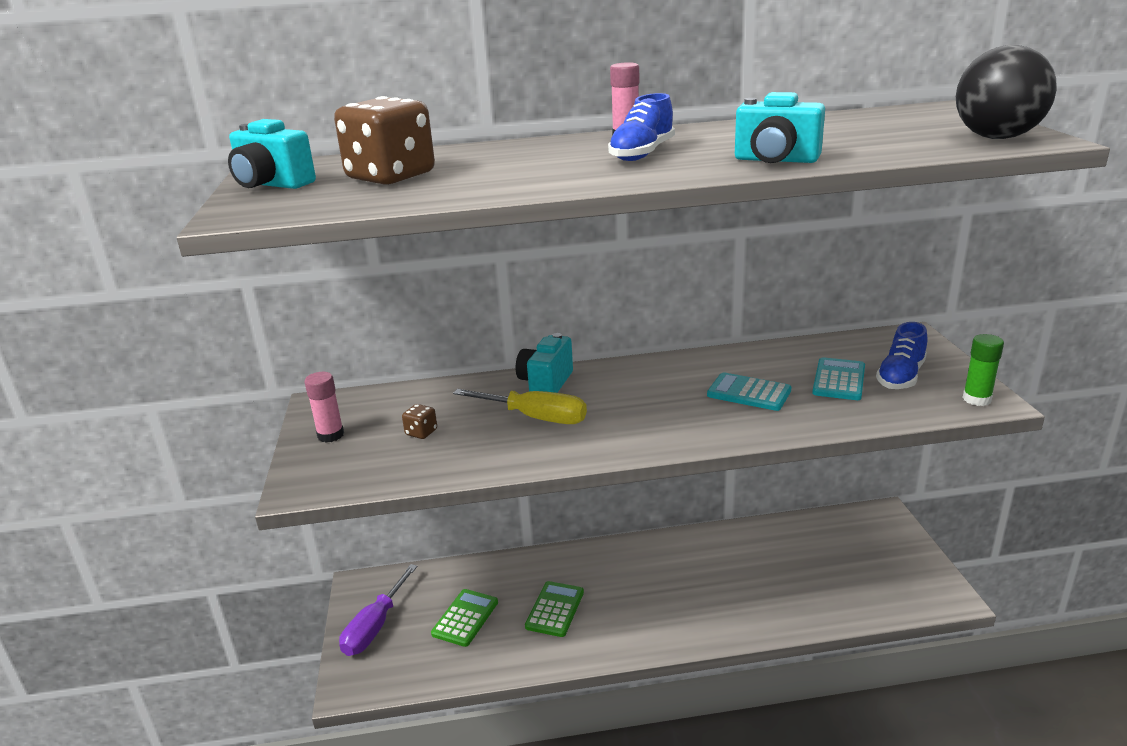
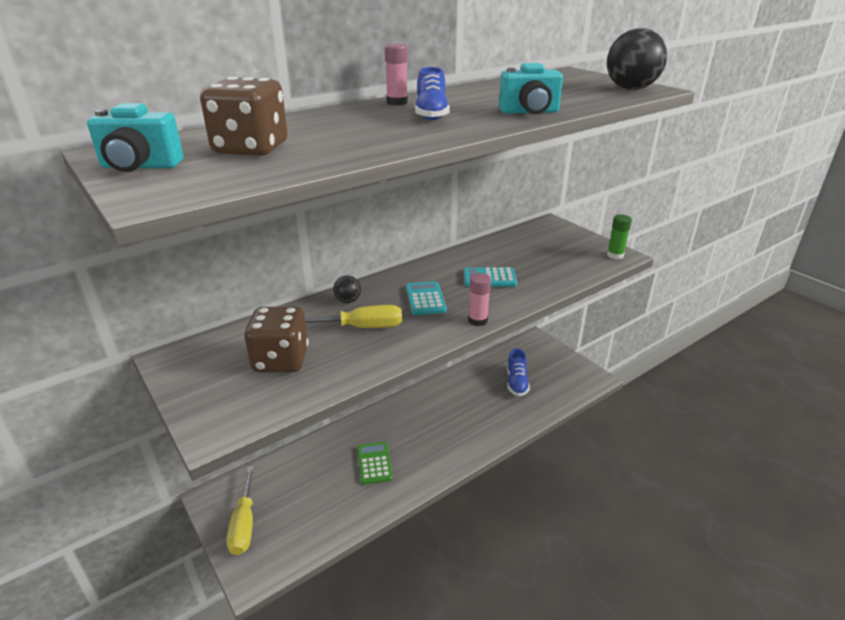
camera: 30 degrees left, 5 degrees up
(330, 435) = (202, 382): pink glue stick -> pink glue stick (477, 320)
(375, 626) = (244, 524): purple screwdriver -> yellow screwdriver
(421, 432) = (281, 360): brown dice -> brown dice, size x2.38
(465, 618) = (312, 492): green calculator -> none
(546, 384) = (348, 300): turquoise camera -> black ball
(839, 380) = (534, 258): turquoise calculator -> turquoise calculator (425, 299)
(900, 376) = (566, 249): blue shoe -> blue shoe (516, 382)

